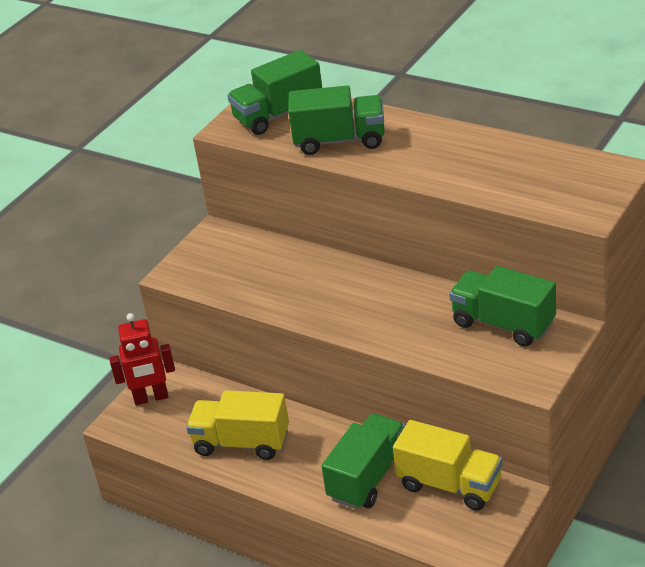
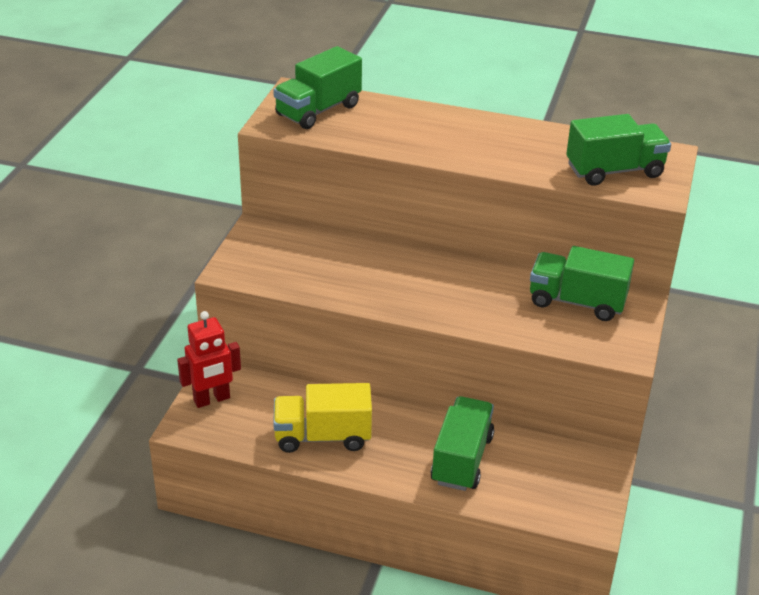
camera: 20 degrees left, 0 degrees up
(340, 141) = (391, 133): green truck -> green truck (614, 171)
(450, 485) = (543, 459): yellow truck -> none

